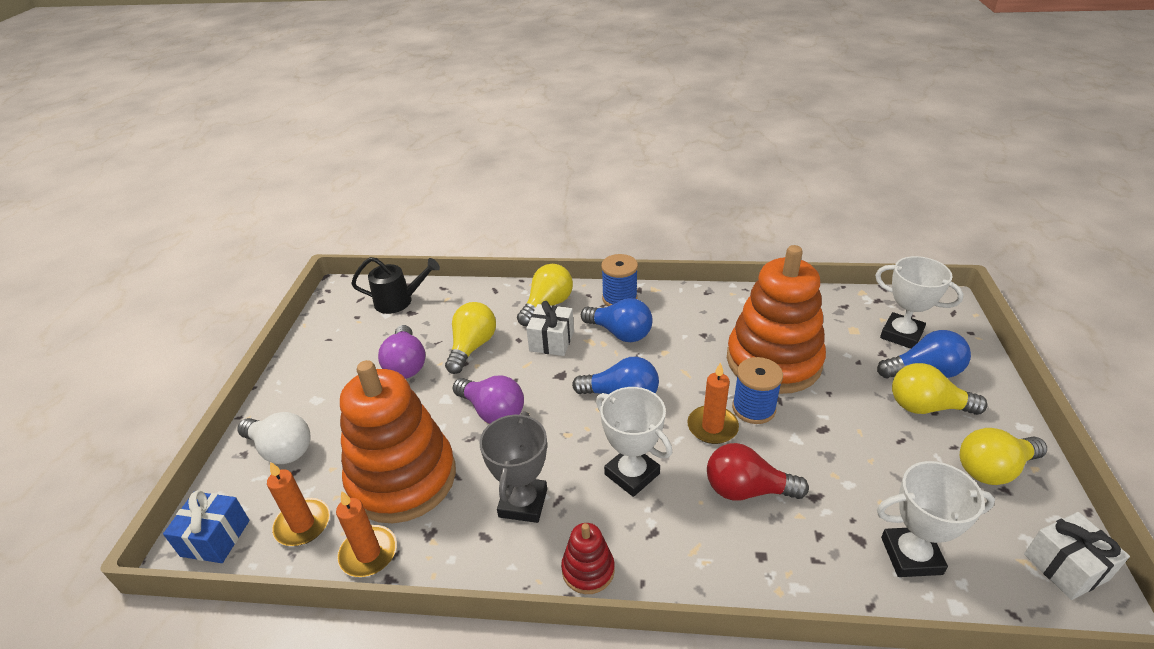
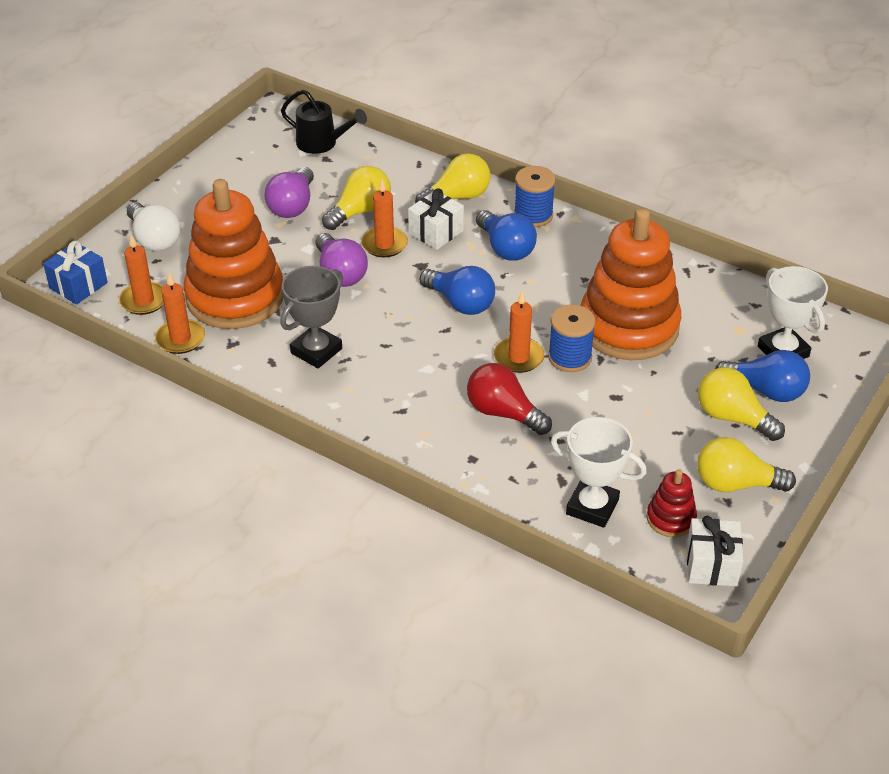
camera: 25 degrees right, 5 degrees up
(514, 368) = (384, 244): none -> orange candle
(588, 570) = (332, 413): red stacking toy -> red stacking toy (671, 518)
(632, 474) = (419, 365): white trophy -> none

